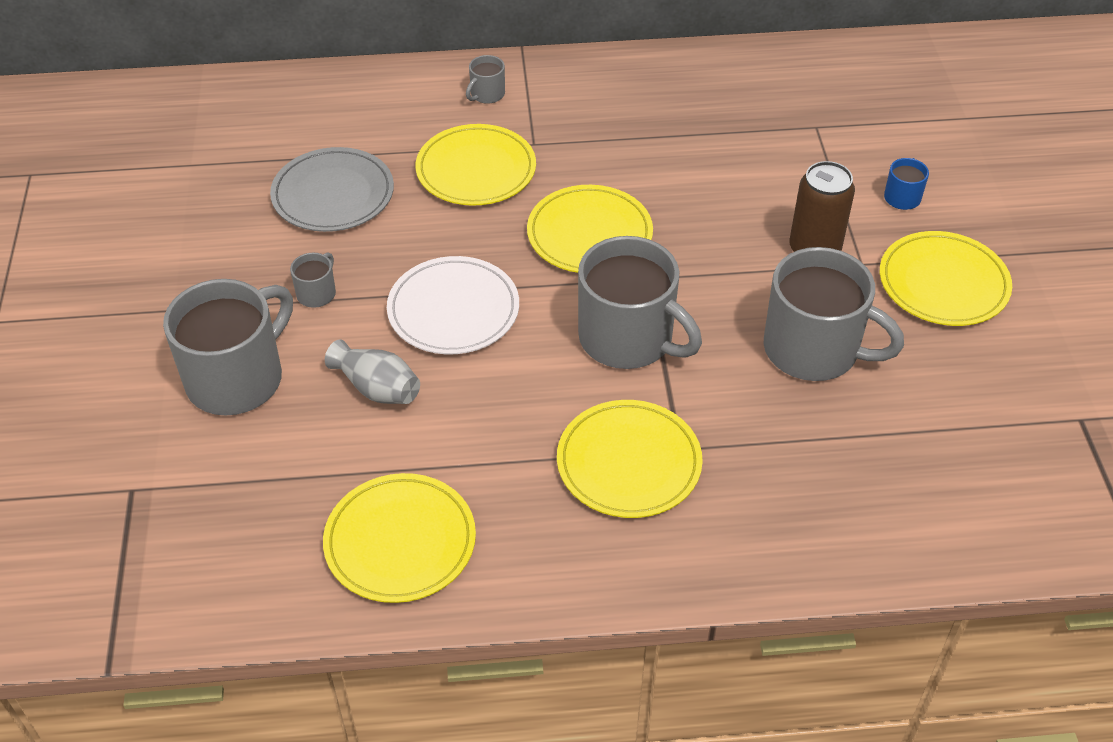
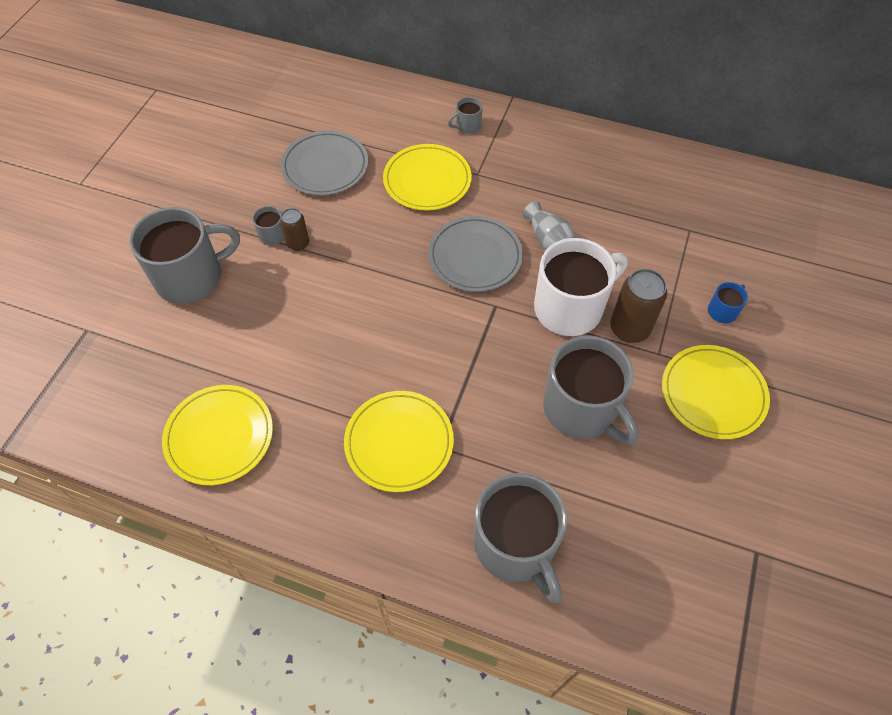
camera: 25 degrees right, 10 degrees up
(357, 293) = (298, 243): none -> brown can
(377, 388) = (270, 318): grey vase -> grey vase (549, 241)
(453, 310) = (351, 280): white plate -> none
(589, 234) = (475, 256): yellow plate -> grey plate
(628, 338) = (454, 347): grey mug -> grey mug (515, 545)
(735, 251) = (570, 308): none -> white mug

